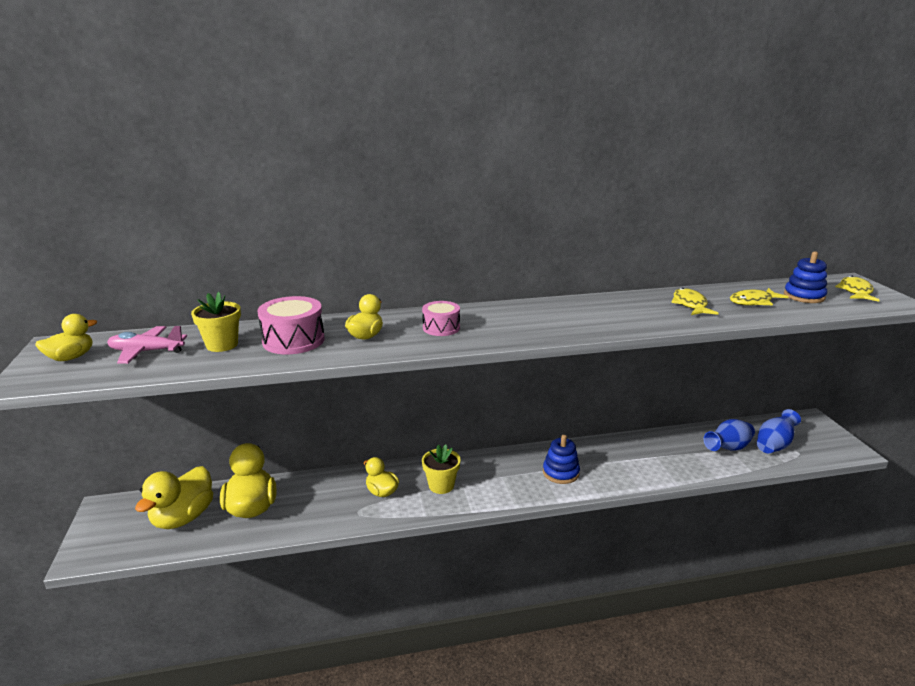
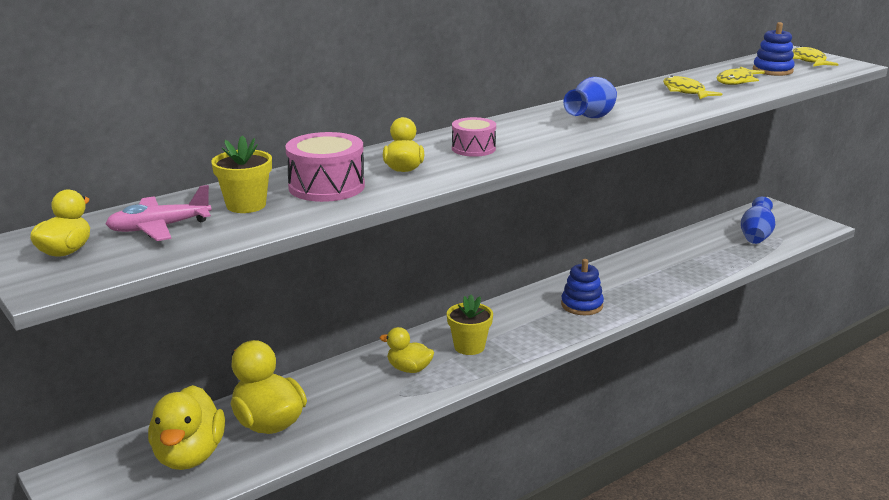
camera: 25 degrees left, 0 degrees up
(728, 448) = (718, 248): blue vase -> blue vase (591, 118)

